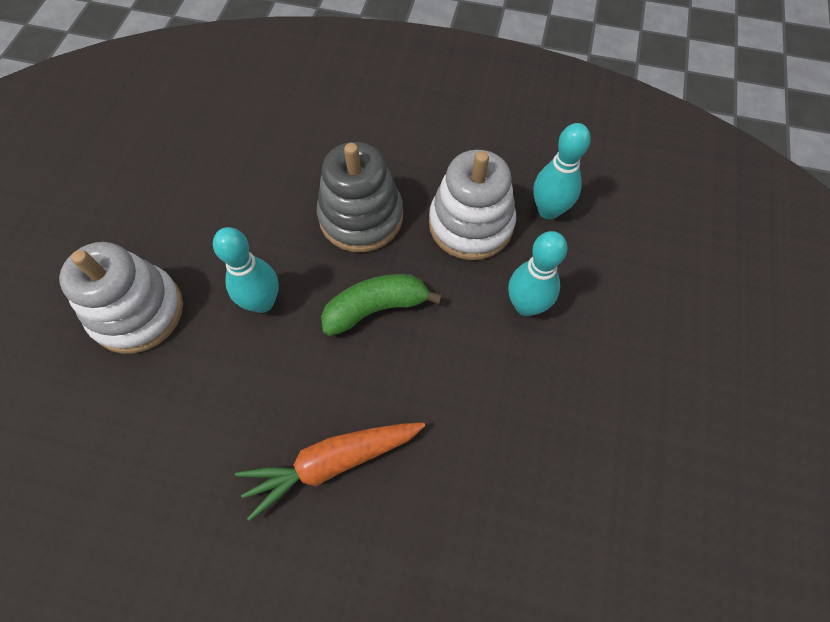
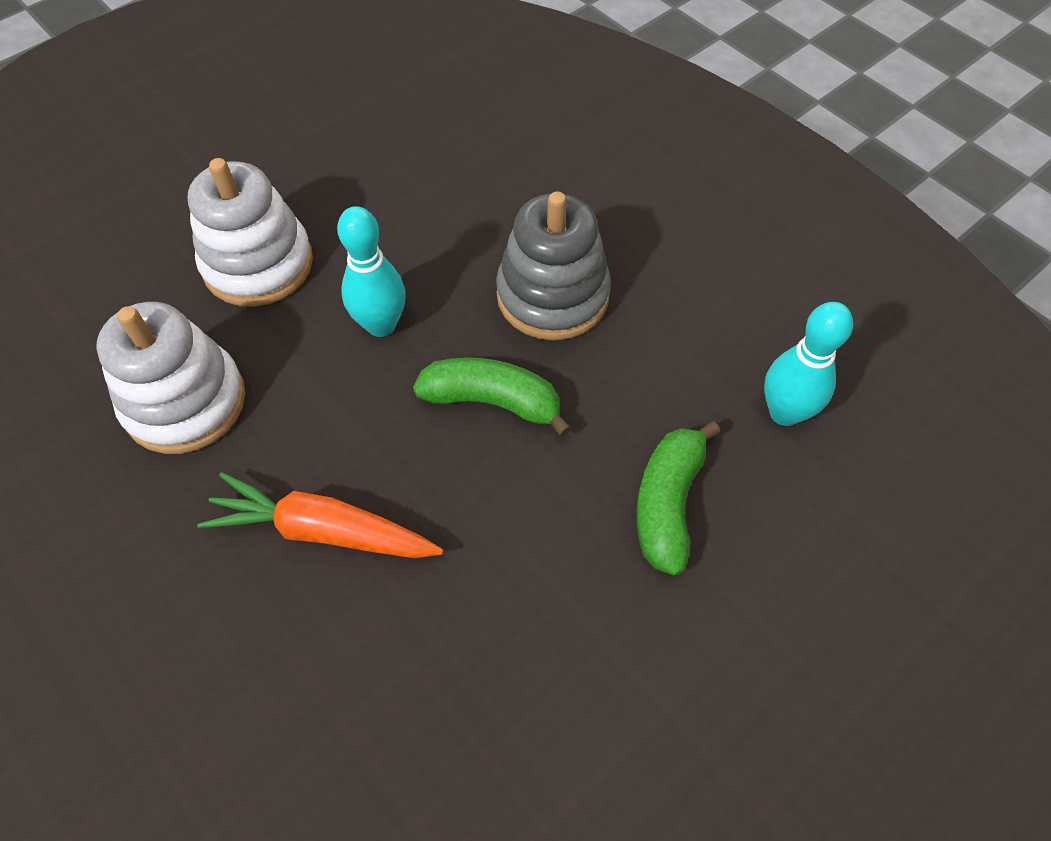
camera: 35 degrees right, 5 degrees down
(471, 224) = (673, 374): white stacking toy -> white stacking toy (185, 402)
(526, 305) = (668, 503): turquoise bowling pin -> green banana

